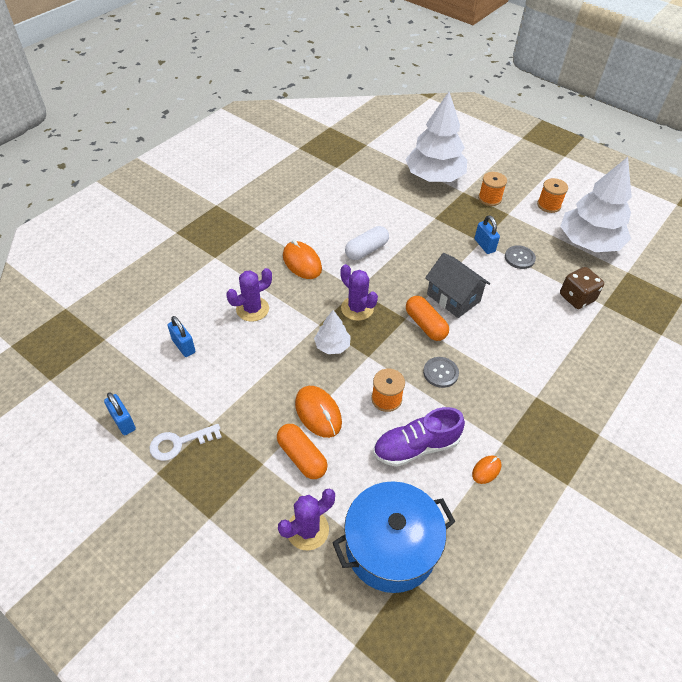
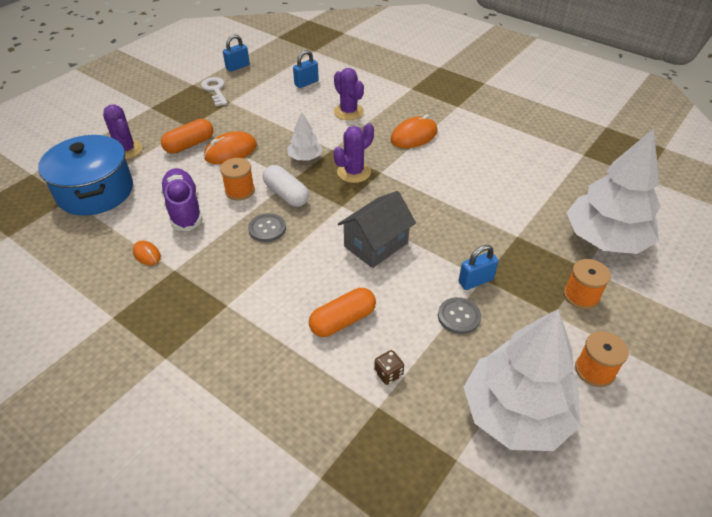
camera: 90 degrees right, 5 degrees down
(366, 250) = (442, 178): white capsule -> white capsule (286, 194)
(425, 325) = (333, 220): orange capsule -> orange capsule (343, 320)
(576, 298) = (388, 373): brown dice -> brown dice, size x0.55

